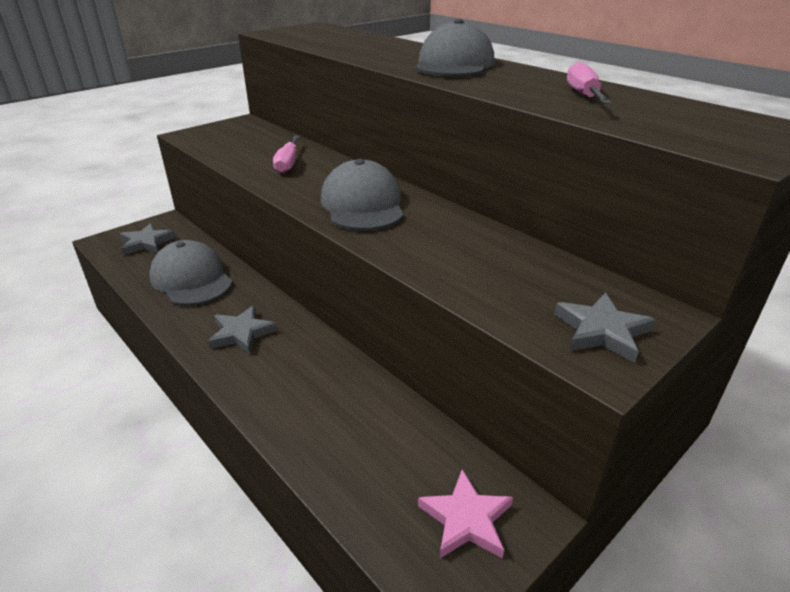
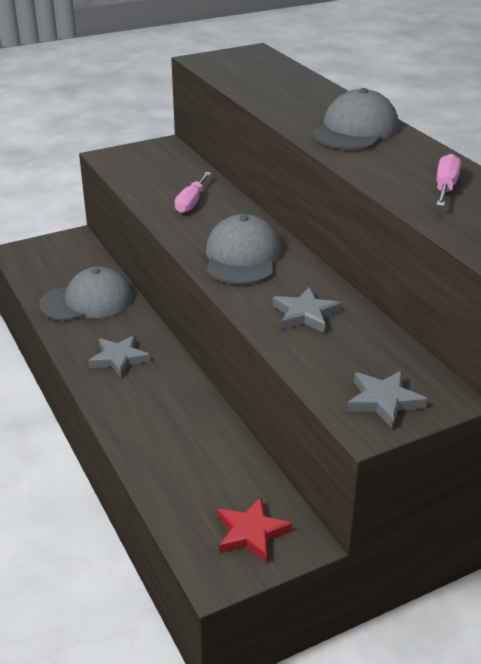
camera: 15 degrees right, 0 degrees up
(146, 243) = (54, 258): grey star -> grey star (305, 314)
(191, 279) = (87, 301): grey cap -> grey cap turned 90 degrees clockwise
(466, 519) = (251, 533): pink star -> red star

